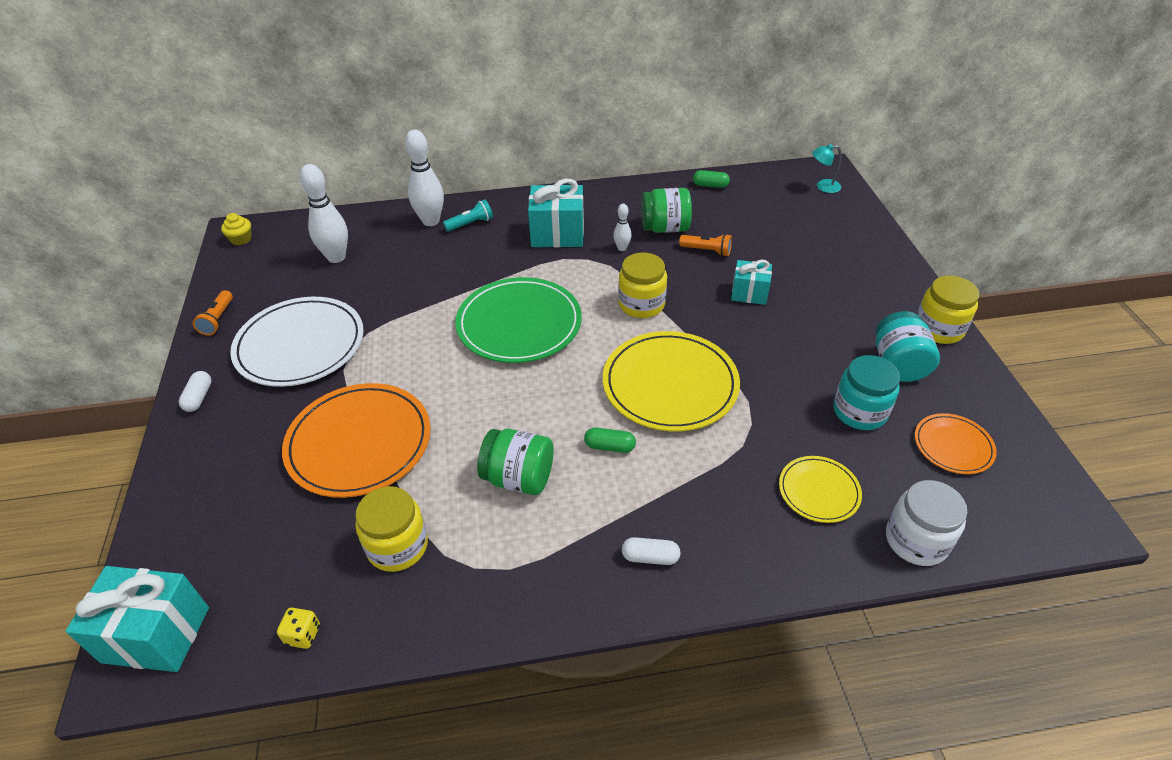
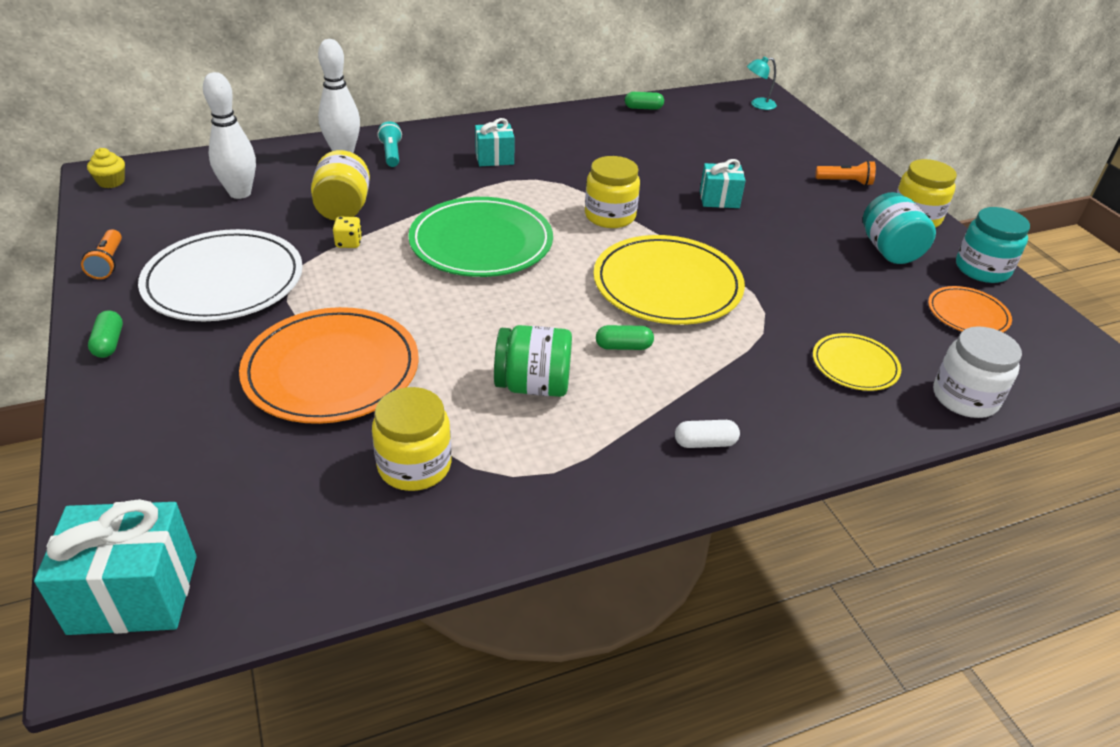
camera: 15 degrees left, 5 degrees down
(199, 397) = (109, 343): white capsule -> green capsule
(303, 635) = (328, 568): yellow dice -> yellow dice (349, 243)
(414, 280) = (343, 209): none -> yellow jar
(470, 224) = (391, 153): turquoise flashlight -> turquoise flashlight turned 60 degrees counterclockwise
(557, 234) = (494, 158): turquoise gift -> turquoise gift, size x0.61
(622, 248) = (570, 167): white bowling pin -> none
(665, 228) = (610, 147): green jar -> none
(707, 251) = (661, 165): orange flashlight -> orange flashlight (845, 182)
(859, 411) = (868, 293): turquoise jar -> turquoise jar (982, 269)

